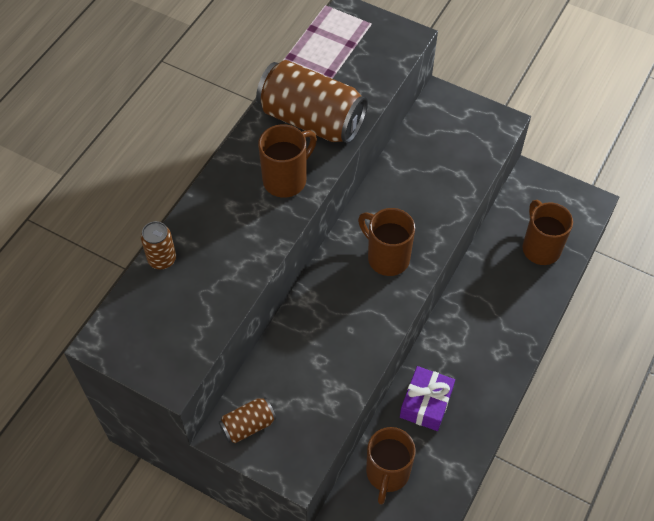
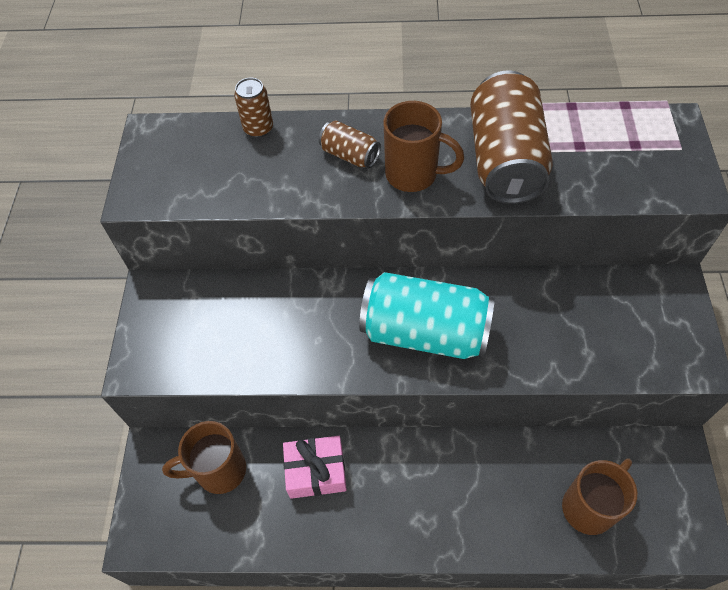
camera: 65 degrees right, 0 degrees up
(248, 425) = (167, 304): brown can -> brown can (350, 155)
(387, 257) = (425, 332): brown mug -> turquoise can
(426, 403) = (316, 471): purple gift -> pink gift

